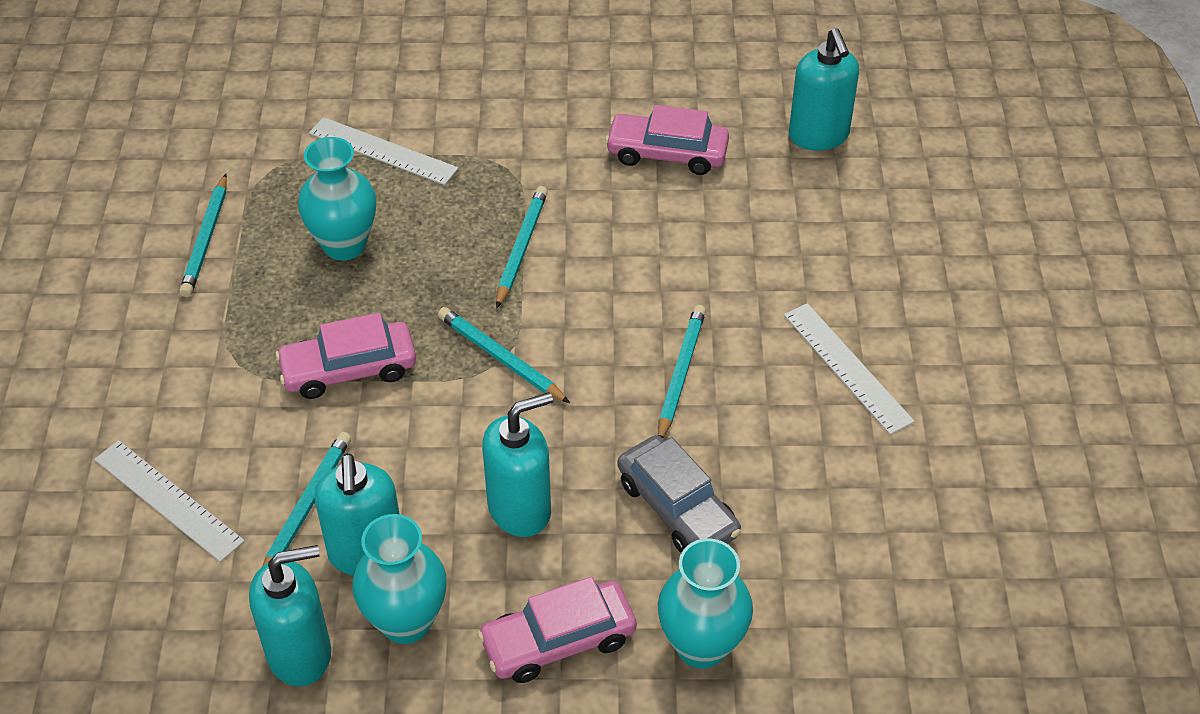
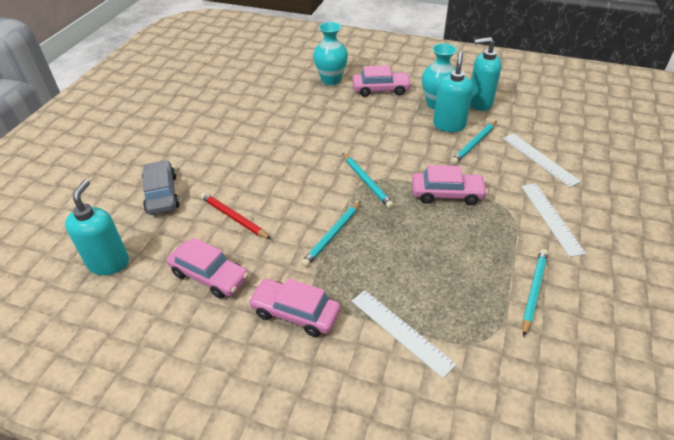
camera: 160 degrees left, 5 degrees down
(344, 245) = (440, 264): turquoise vase -> none
(520, 509) = (380, 126): turquoise soap dispenser -> none
(525, 139) = (295, 313): none -> pink car
(677, 508) = (316, 114): grey car -> grey car (162, 194)
(680, 373) = (284, 157): turquoise pencil -> none
(692, 238) = (233, 217): none -> red pencil
(847, 367) = (208, 144): white ruler -> white ruler (551, 218)

